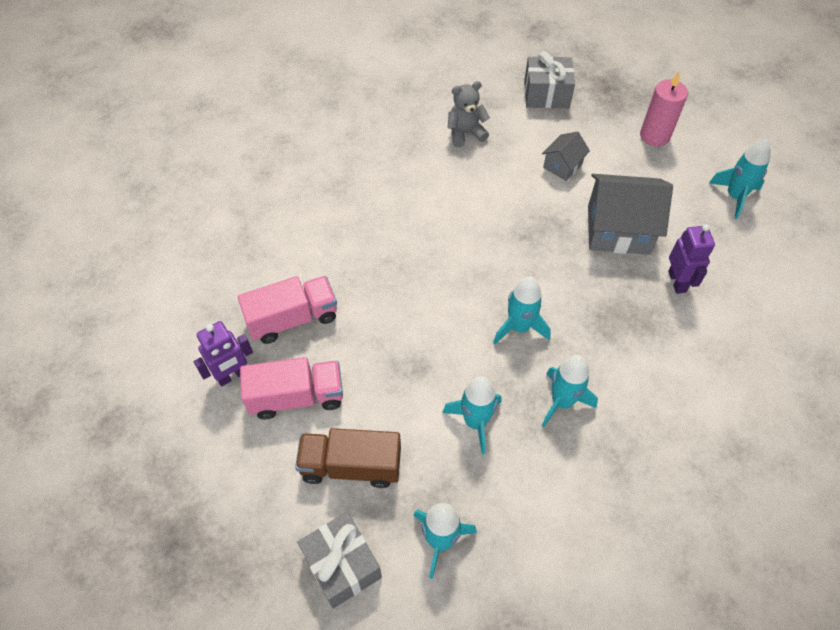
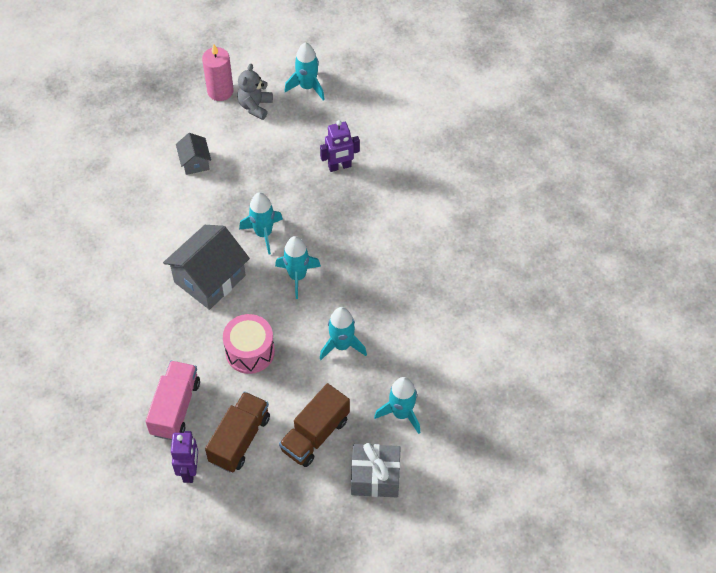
camera: 55 degrees left, 0 degrees up
(296, 397) = (239, 439): pink truck -> brown truck
(401, 341) = (250, 351): none -> pink drum
(465, 133) = (110, 200): grey teddy bear -> grey teddy bear (255, 106)
(546, 94) = (123, 126): grey gift -> none
(562, 402) = (367, 289): turquoise rocket -> turquoise rocket (263, 233)
(618, 229) = (274, 169): grey house -> grey house (210, 279)
(677, 281) = (339, 166): purple robot -> purple robot turned 135 degrees clockwise

